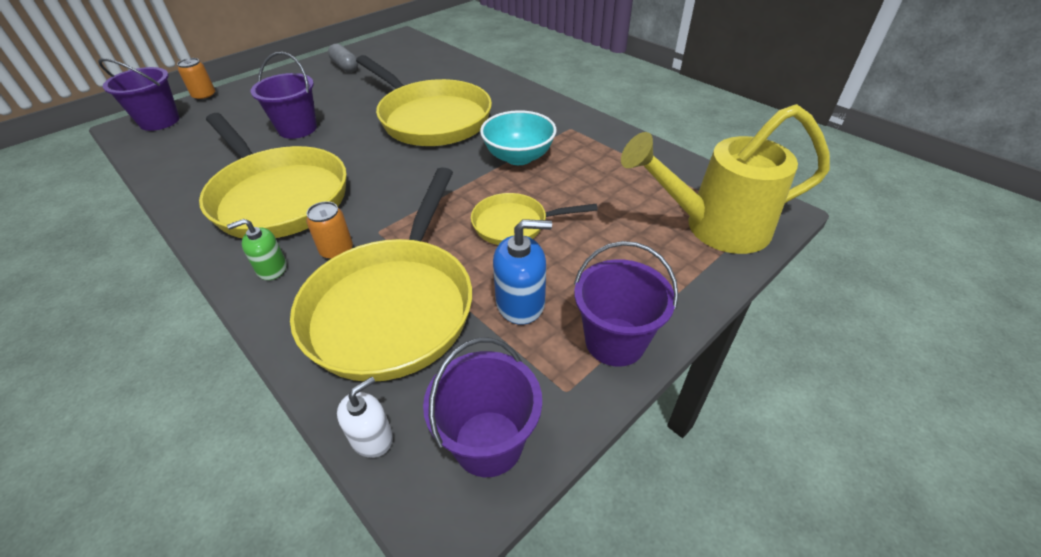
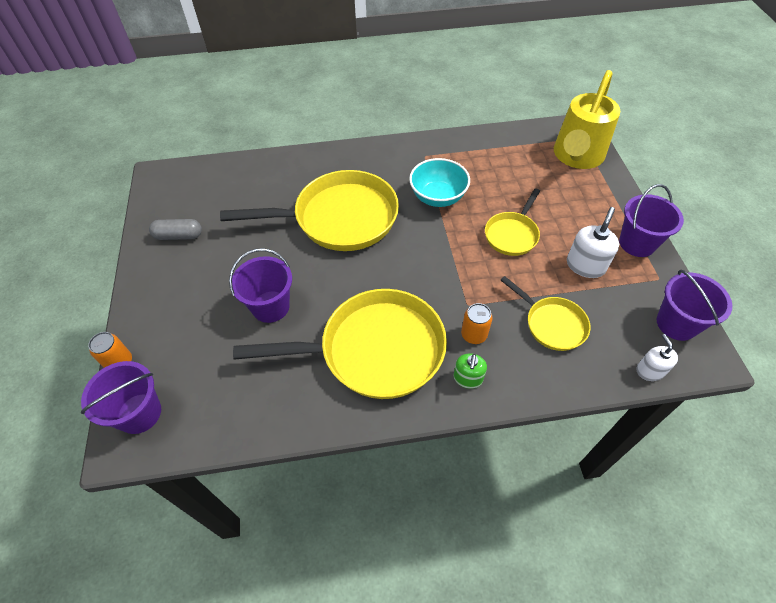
camera: 55 degrees left, 10 degrees up
(394, 306) = (552, 324): yellow pan -> yellow pan, size x0.51
(520, 303) = (585, 265): blue soap dispenser -> white soap dispenser

